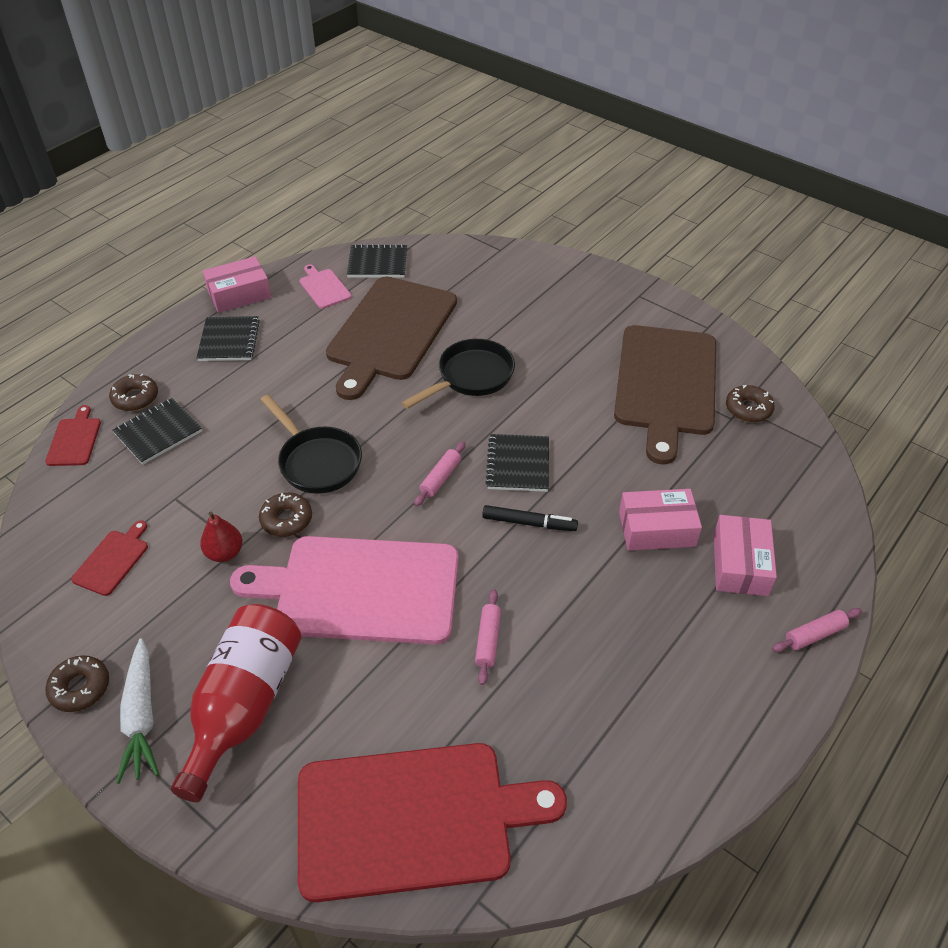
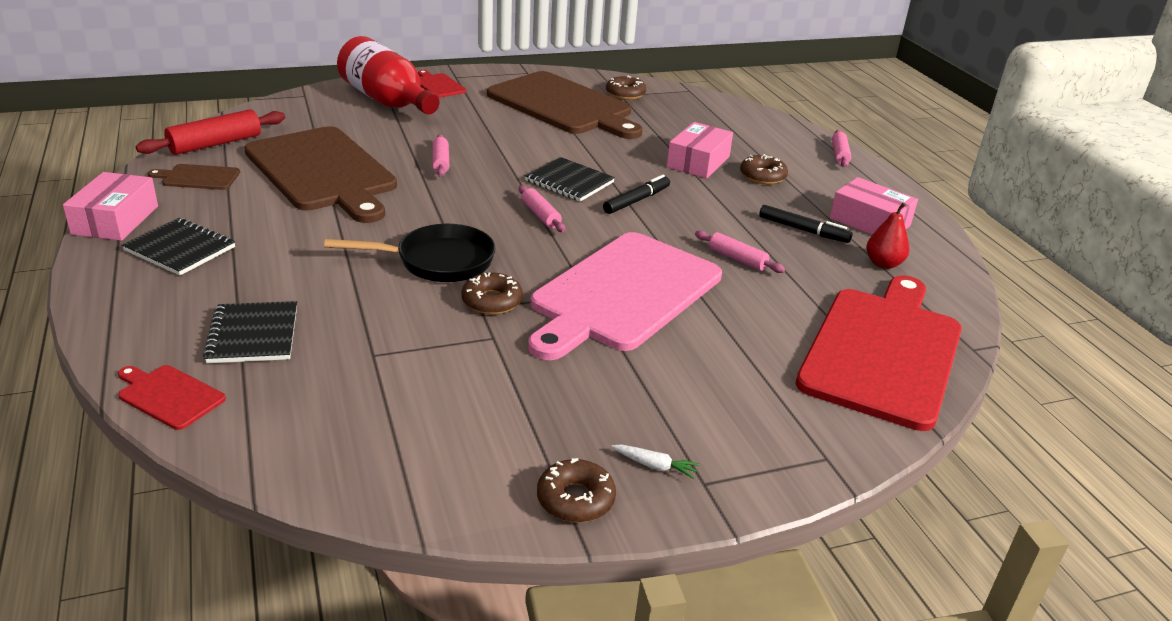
camera: 60 degrees left, 15 degrees down
(113, 560) = (412, 423): red cutting board -> red cutting board (438, 85)
(135, 398) = (169, 332): brown donut -> brown donut (762, 176)
(141, 716) = (654, 466): white carrot -> white carrot, size x0.47
(225, 553) = (492, 348): red pear -> red pear (883, 264)
(244, 705) = (697, 397): red bottle -> red bottle (387, 101)
(324, 287) = (198, 177): pink cutting board -> brown cutting board
(377, 263) = (215, 144): black notebook -> red rolling pin
(471, 377) = (441, 162): black pan -> pink rolling pin
(595, 669) = (803, 230): none -> black marker
(740, 564) = (760, 151): pink box -> pink box (870, 222)

